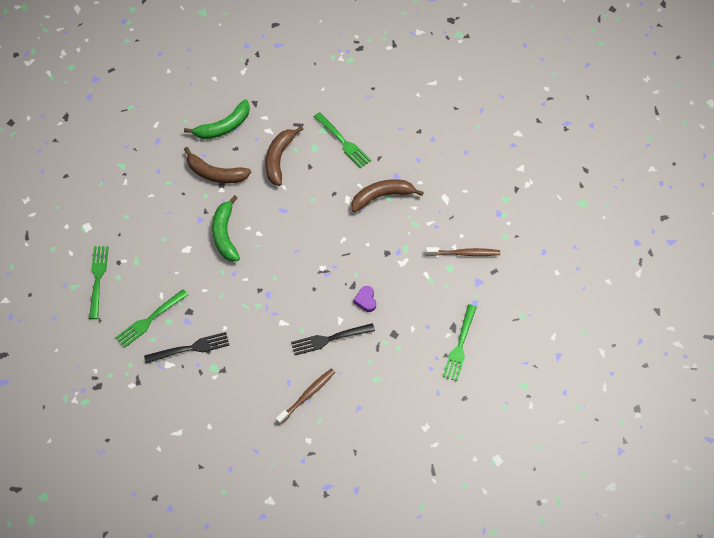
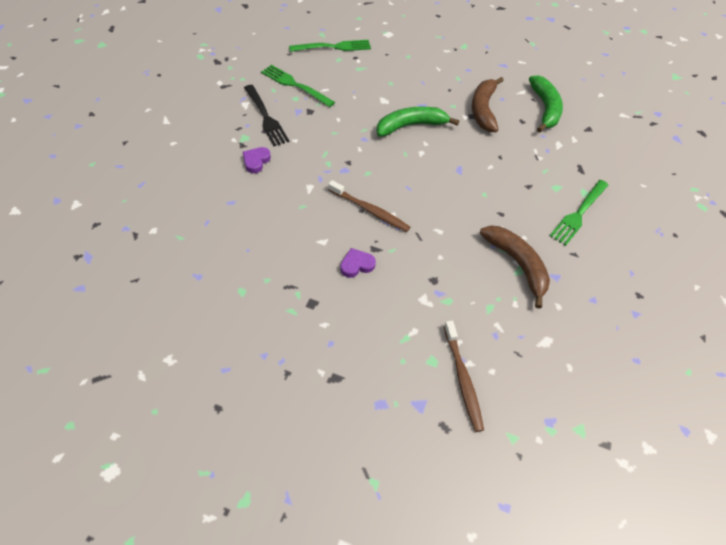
camera: 75 degrees right, 5 degrees down
(223, 126) = (544, 108): green banana -> green banana turned 135 degrees counterclockwise
(245, 360) = (256, 161): none -> purple heart
(279, 159) = (526, 157): brown banana -> none
(307, 396) = (213, 221): brown toothbrush -> brown toothbrush (370, 210)
(329, 339) = (294, 234): black fork -> none
(460, 345) = (306, 391): green fork -> none

